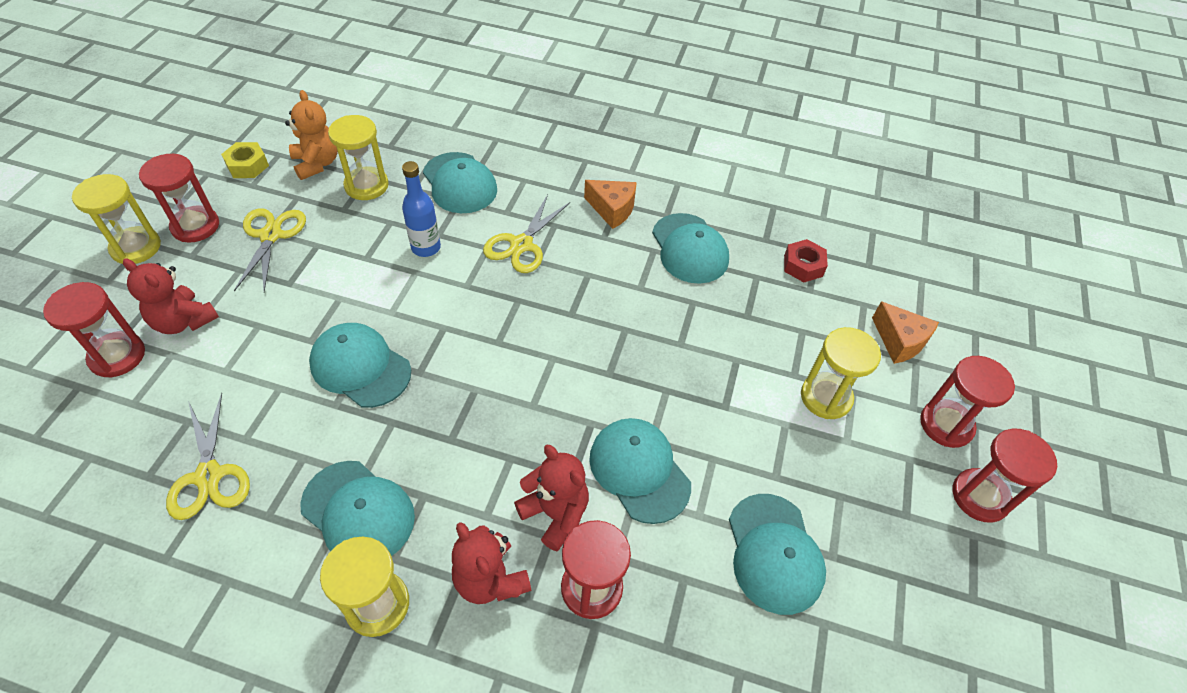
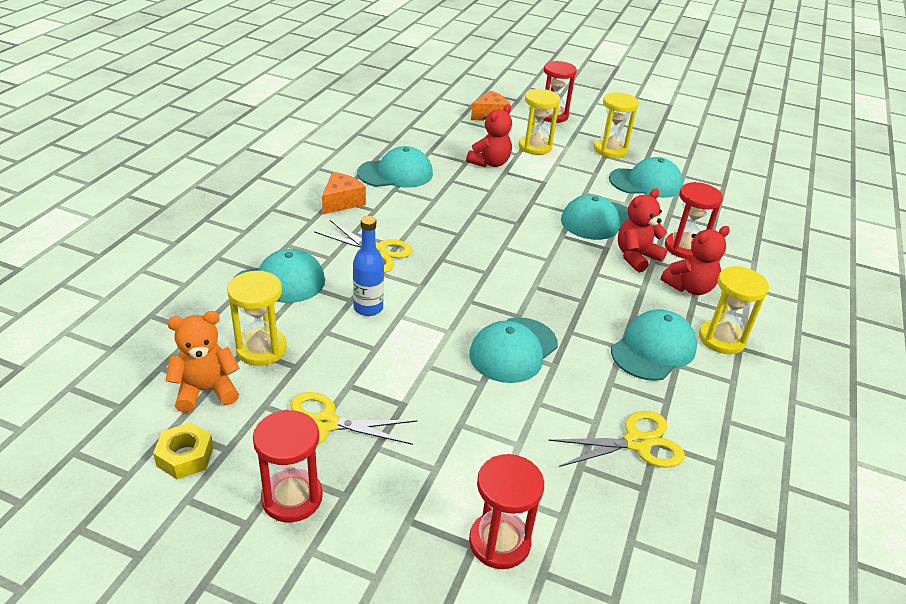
camera: 85 degrees left, 15 degrees down
(136, 247) = (319, 557): yellow hourglass -> yellow hourglass (610, 150)
(184, 321) = (450, 487): red teddy bear -> red teddy bear (490, 163)
(803, 266) = (421, 133): red nut -> none
(980, 496) = (598, 117): red hourglass -> none

